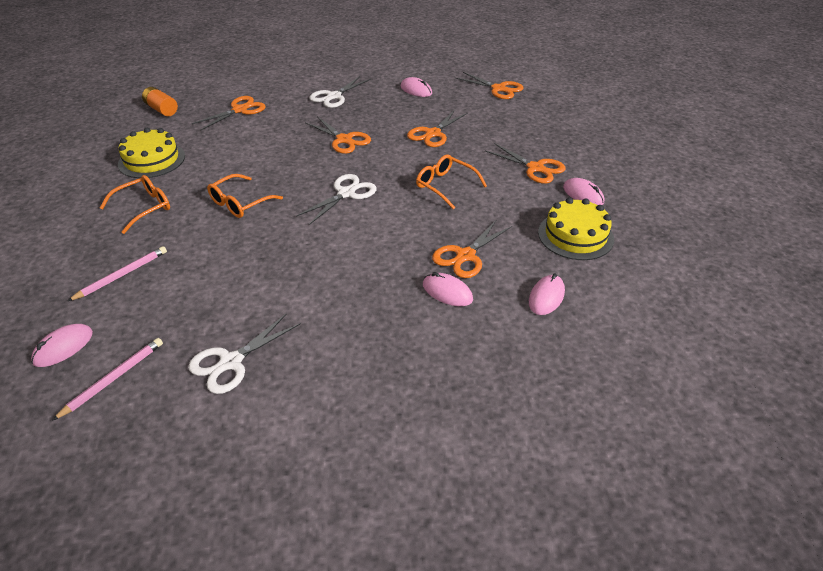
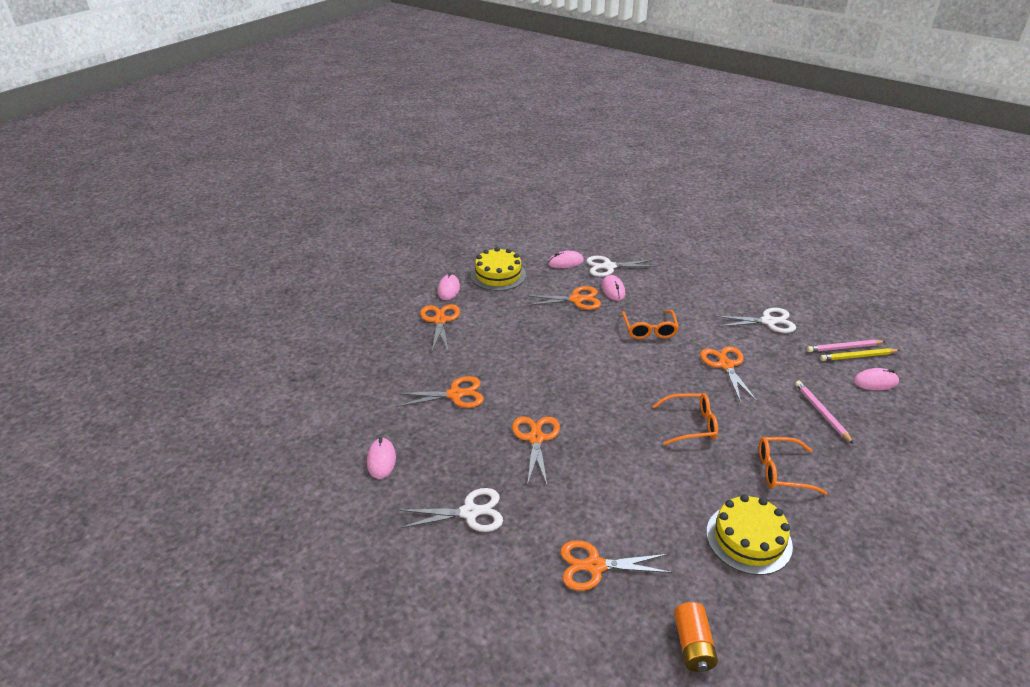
camera: 135 degrees left, 5 degrees down
(91, 375) = (858, 356): none -> yellow pencil
(122, 275) = (821, 412): pink pencil -> pink pencil turned 75 degrees clockwise
(346, 193) = (598, 382): white scissors -> white scissors (609, 267)
(445, 186) = (520, 345): orange glasses -> orange glasses (649, 330)
(498, 89) = (314, 406): orange scissors -> orange scissors (725, 365)

